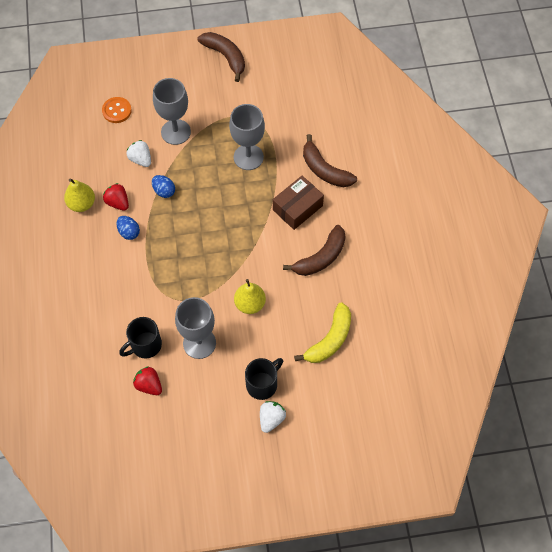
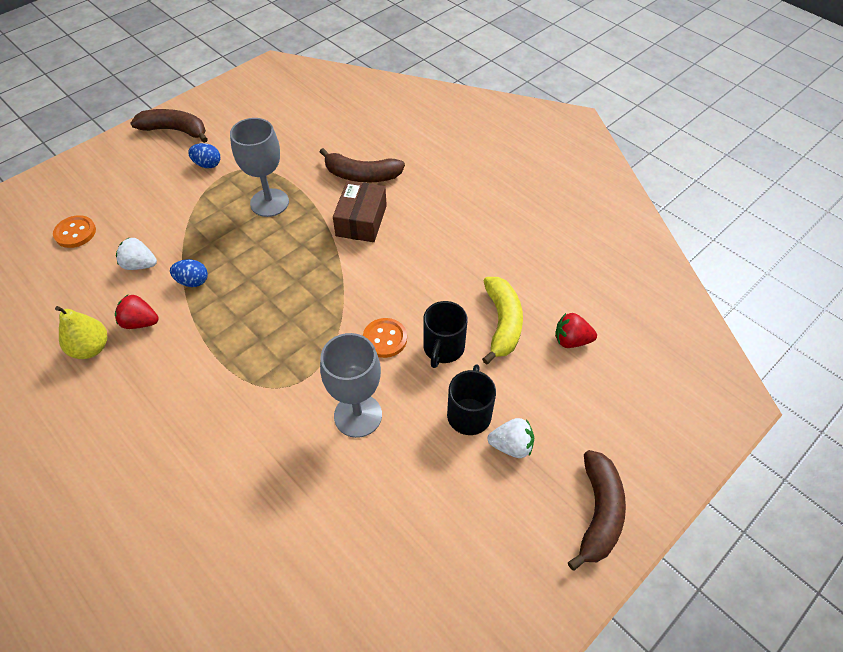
camera: 35 degrees left, 10 degrees down
(129, 232) = (177, 346): blue egg -> blue egg (207, 164)
(145, 345) = (290, 460): black mug -> black mug (443, 348)
(149, 385) = (330, 505): red strawberry -> red strawberry (571, 340)
(176, 132) = (165, 219): grey goblet -> none
(250, 304) = (385, 339): yellow pear -> orange button
(271, 419) = (511, 446): white strawberry -> white strawberry turned 105 degrees clockwise
(321, 257) = (425, 252): brown banana -> brown banana (598, 513)

